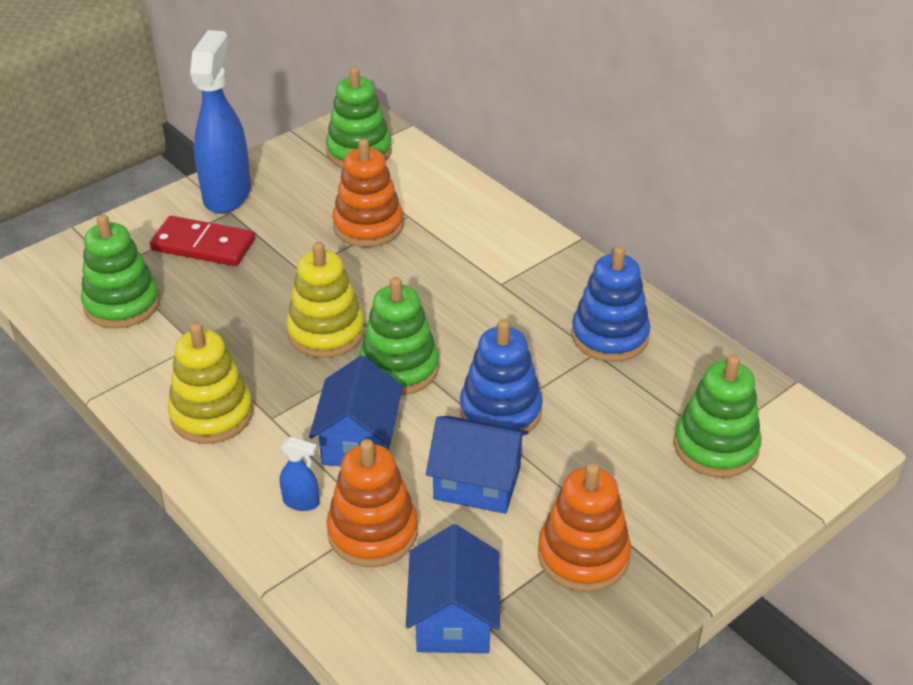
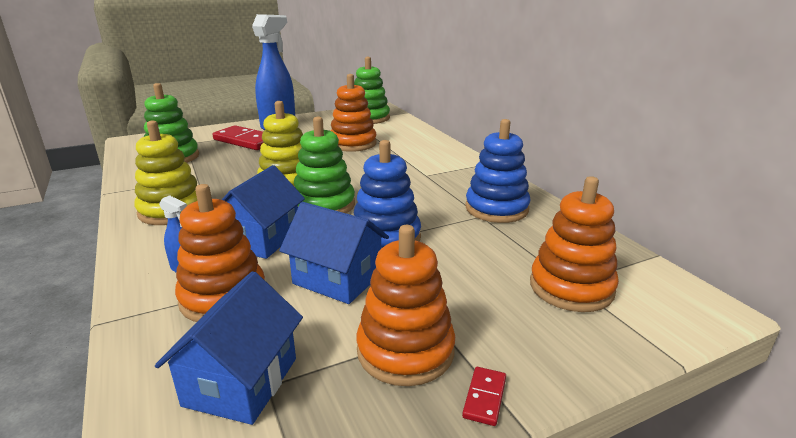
camera: 15 degrees right, 15 degrees down
(666, 586) = (484, 397): none -> red domino
(715, 446) = (571, 287): green stacking toy -> orange stacking toy

